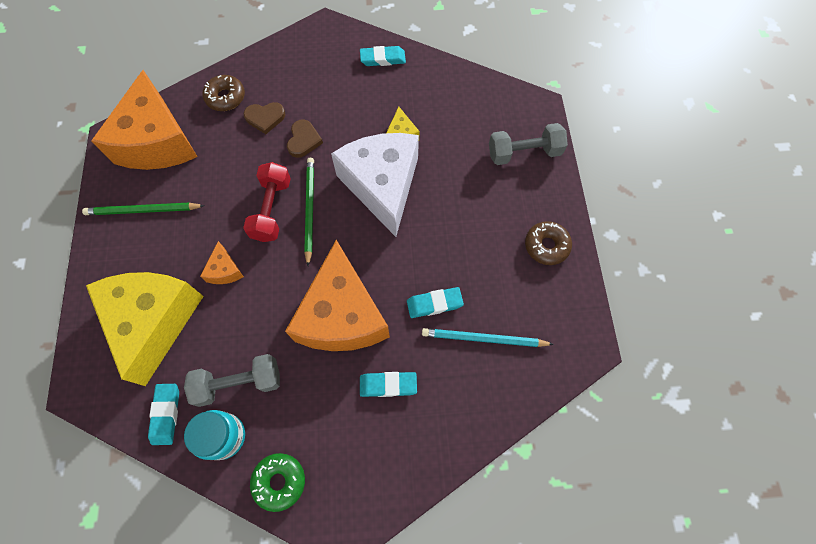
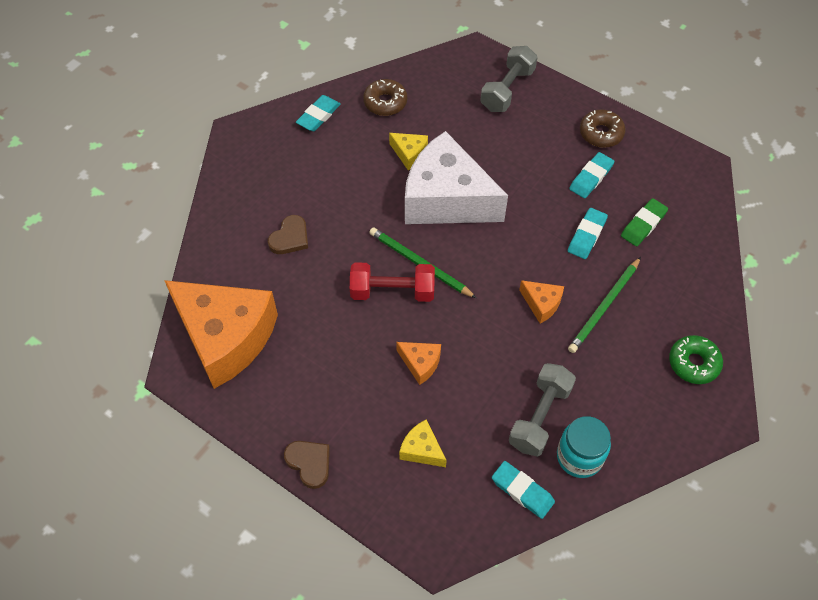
camera: 50 degrees left, 10 degrees down
(143, 210) = (293, 393): green pencil -> green pencil (604, 307)
(154, 321) = (422, 449): yellow cheese -> yellow cheese, size x0.41
(225, 97) = (234, 254): brown donut -> brown donut (385, 102)
(271, 209) = (392, 291): red dumbbell -> red dumbbell turned 45 degrees counterclockwise
(279, 481) = (651, 439): green donut -> green donut (693, 363)
(303, 140) = (344, 224): brown heart -> brown heart (309, 463)
(342, 315) = (541, 304): orange cheese -> orange cheese, size x0.41
(388, 385) = (629, 311): turquoise eraser -> turquoise eraser (591, 177)
(483, 338) = (643, 224): turquoise pencil -> green eraser

